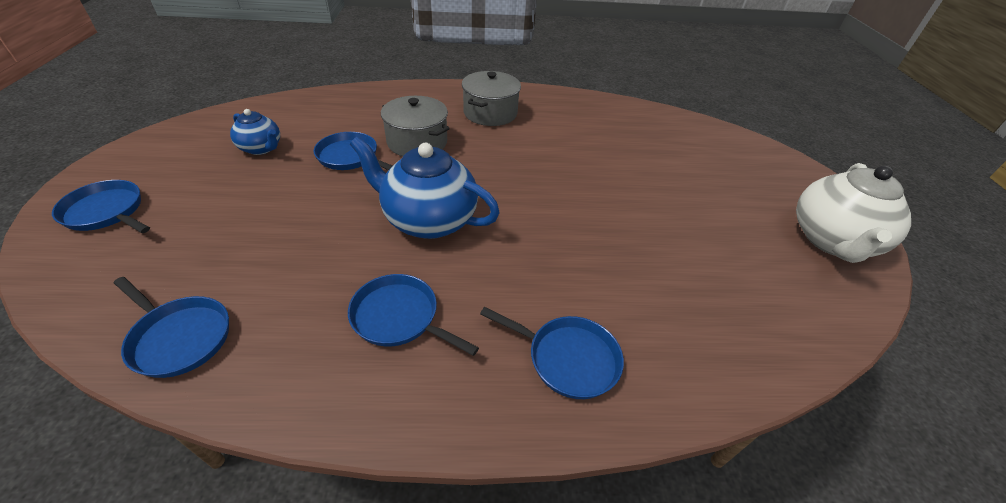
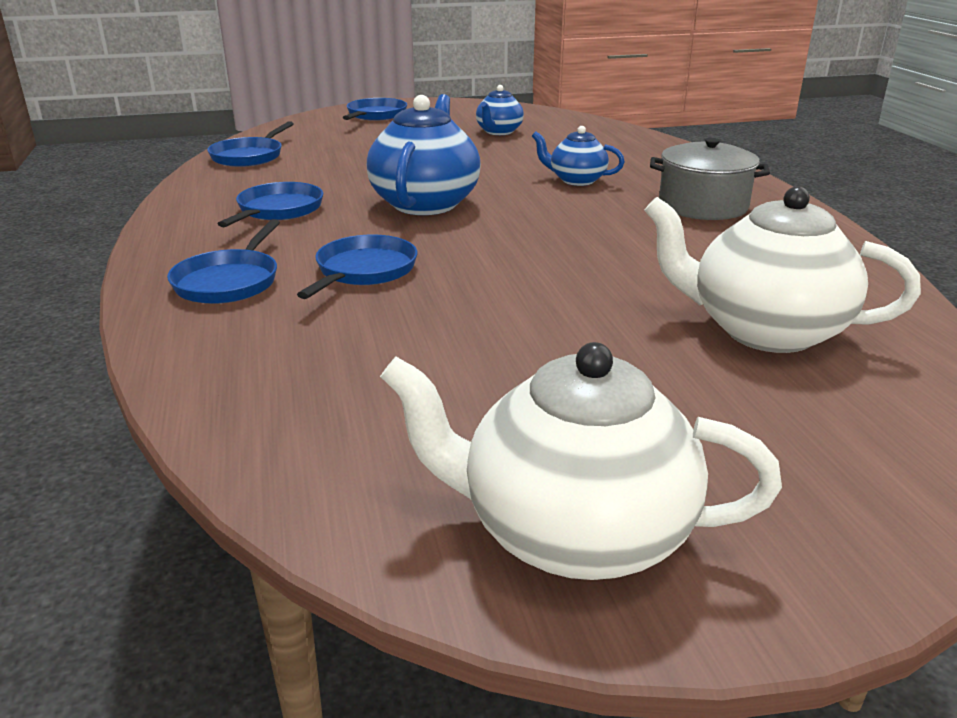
camera: 80 degrees right, 15 degrees down
(350, 157) = (515, 160): blue pan -> blue pan (364, 271)
(417, 142) = (576, 180): grey pot -> blue teapot
(655, 145) = (764, 330): none -> white teapot

